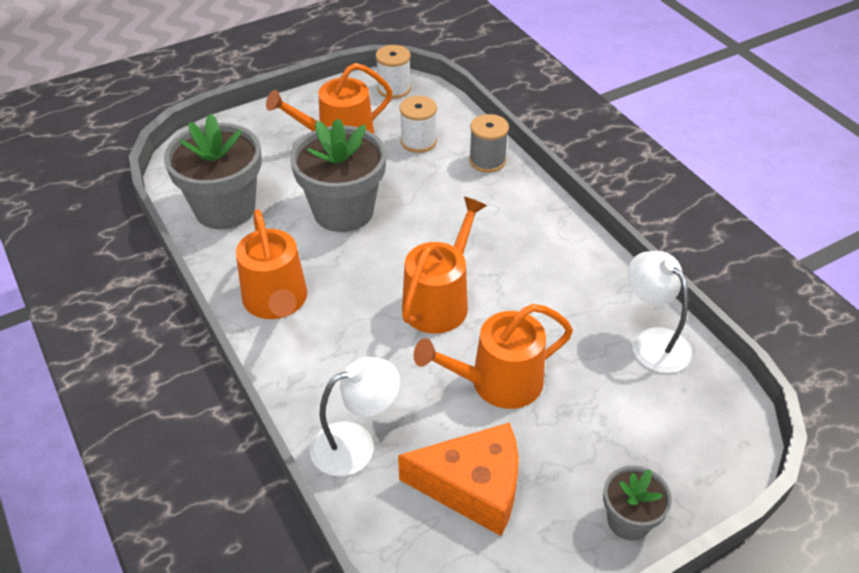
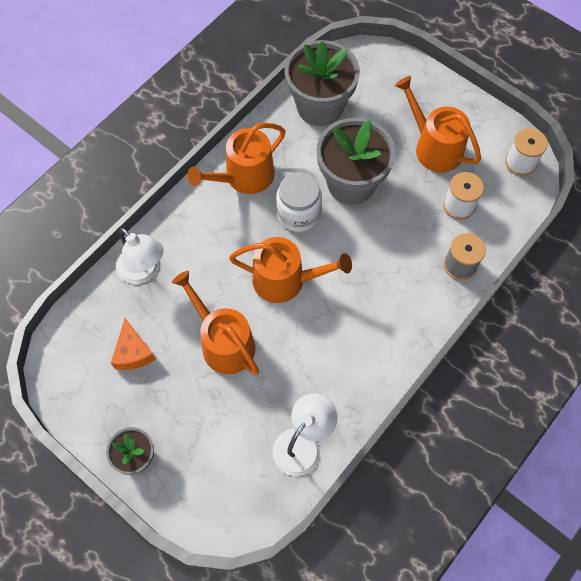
camera: 70 degrees right, 20 degrees up
(357, 265) = (298, 213): none -> white jar
(473, 487) = (133, 352): orange cheese -> orange cheese, size x0.61

